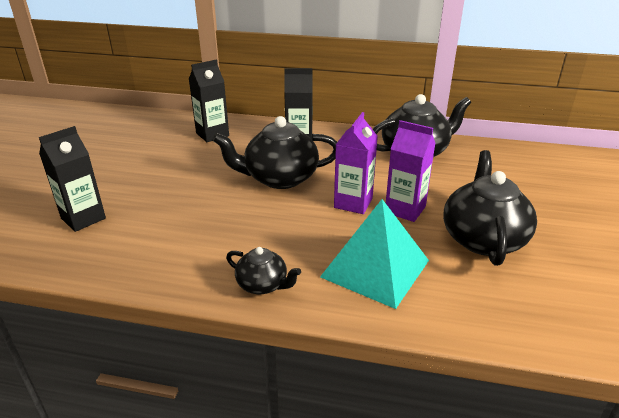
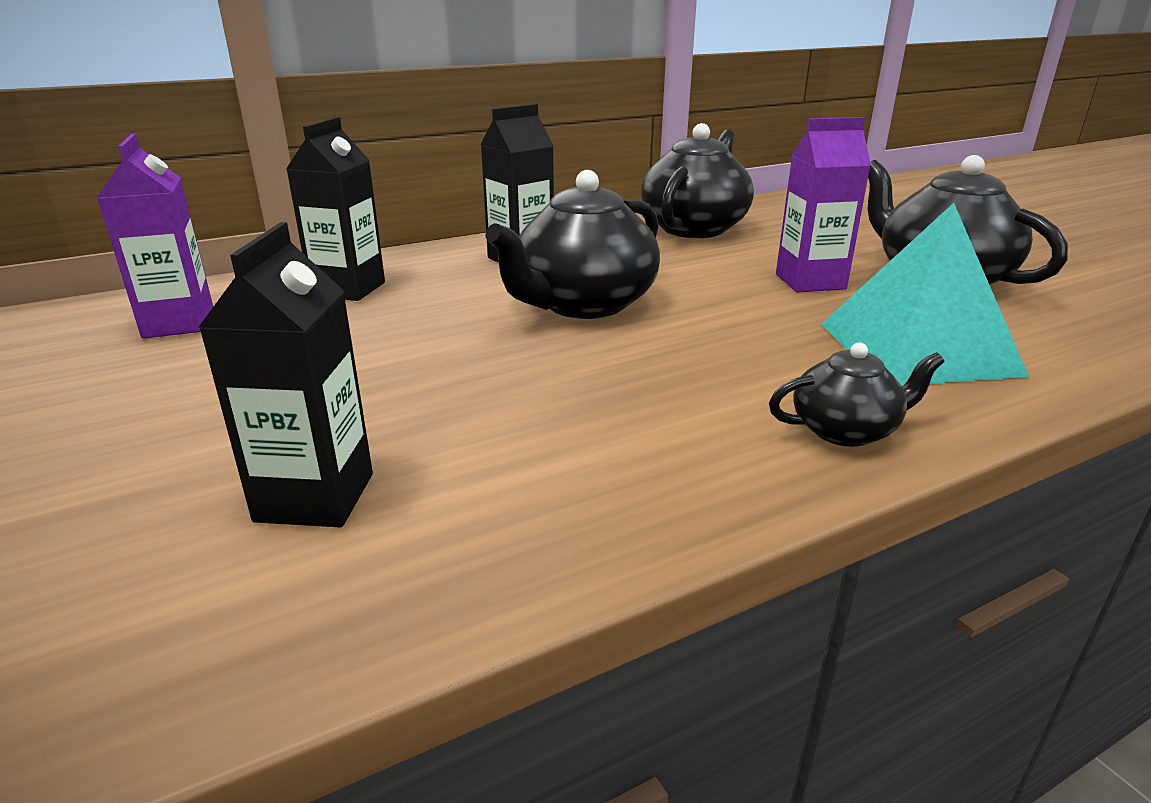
camera: 40 degrees left, 5 degrees down
(353, 203) = (740, 296): purple carton -> purple carton (179, 323)

